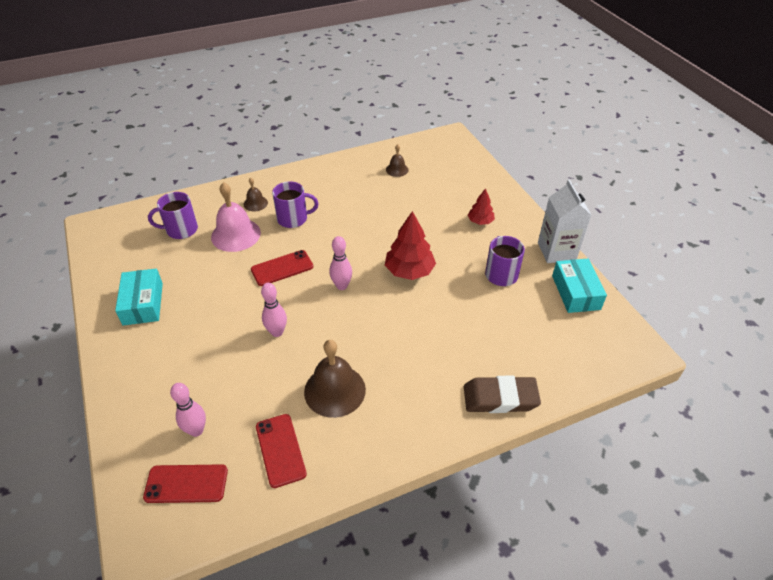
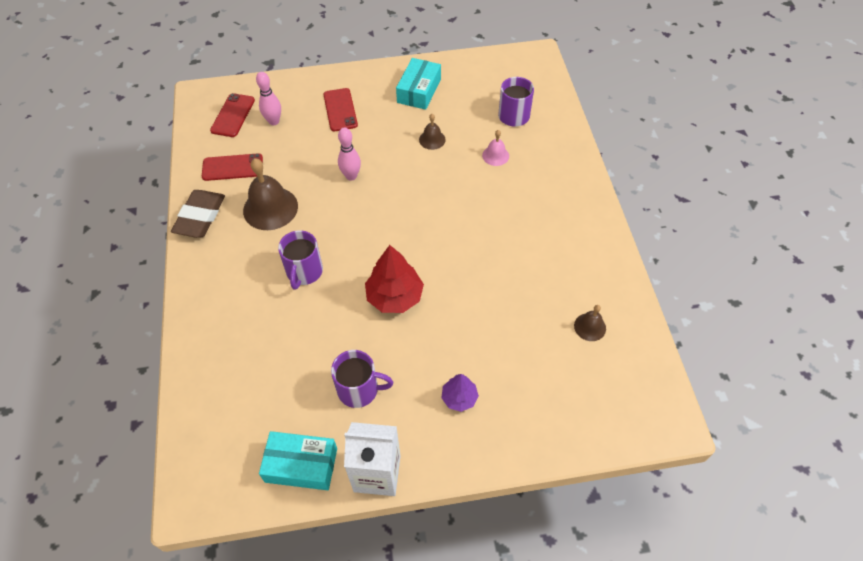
camera: 105 degrees right, 10 degrees up
(143, 303) = (419, 91): turquoise box -> turquoise box turned 75 degrees counterclockwise
(236, 234) = (495, 155): pink bell -> pink bell, size x0.52
(255, 203) = (545, 175): brown bell -> brown bell (432, 139)
(282, 268) = (434, 187): red phone -> red phone (340, 110)
(293, 219) = (510, 205): purple mug -> purple mug (304, 272)
(341, 286) = (392, 232): pink bowling pin -> none
(480, 221) = (459, 398): red tree -> purple tree
(500, 398) = (203, 331): brown eraser -> brown eraser (200, 217)

